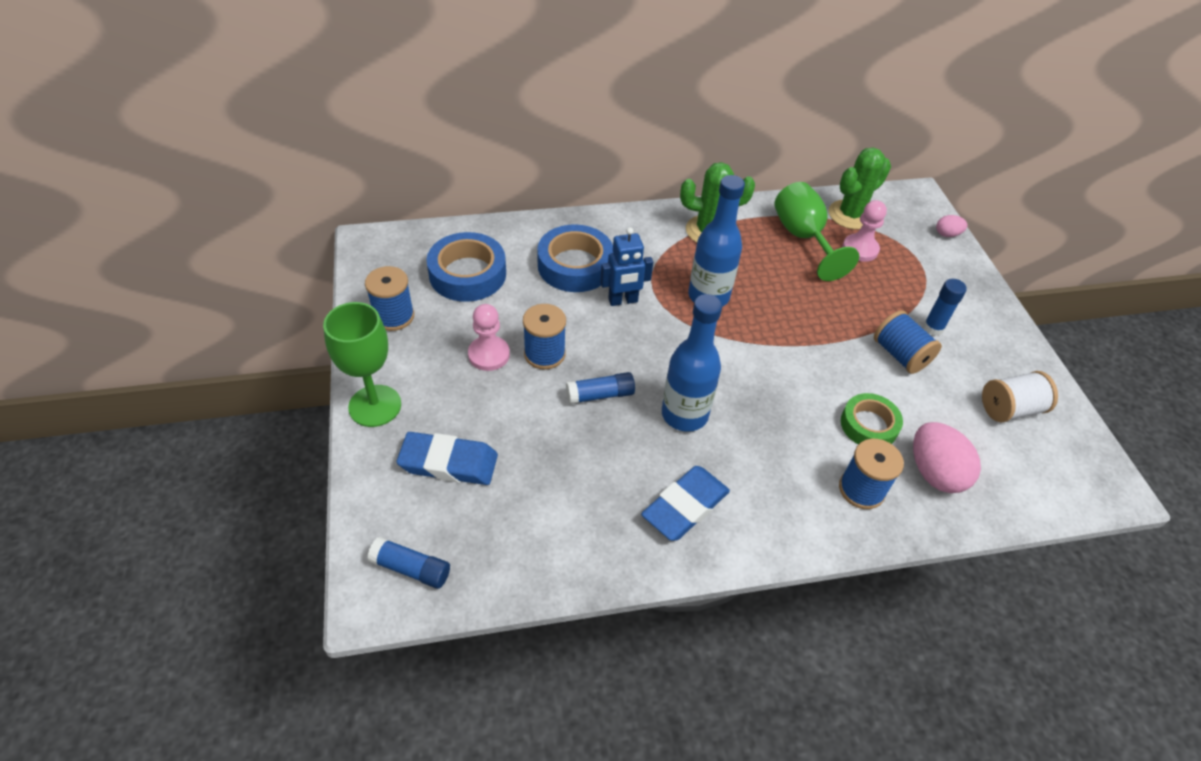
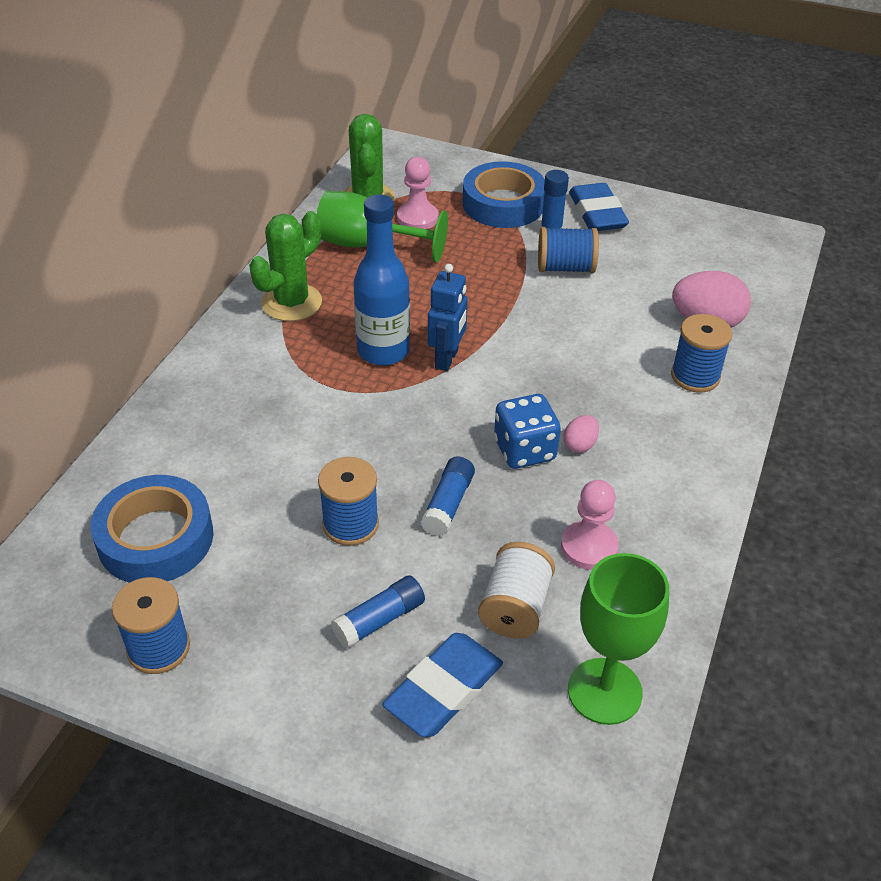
camera: 55 degrees left, 5 degrees down
(375, 406) = (297, 732): green goblet -> green goblet (604, 691)
(411, 568) = (571, 793): blue glue stick -> blue glue stick (379, 620)
(489, 355) = (308, 577): pink pawn -> pink pawn (589, 547)
(575, 265) = (238, 433): blue tape -> blue tape (503, 204)
(623, 301) = (330, 419): blue robot -> blue robot (447, 359)
(684, 414) = (524, 450): blue bottle -> blue dice
(685, 506) = (637, 508): blue eraser -> blue eraser (597, 213)
(869, 425) = (629, 332): green tape -> none
(947, 234) = (449, 158): pink egg -> pink egg (580, 445)
(1010, 409) = (671, 242): white spool -> white spool (515, 607)

